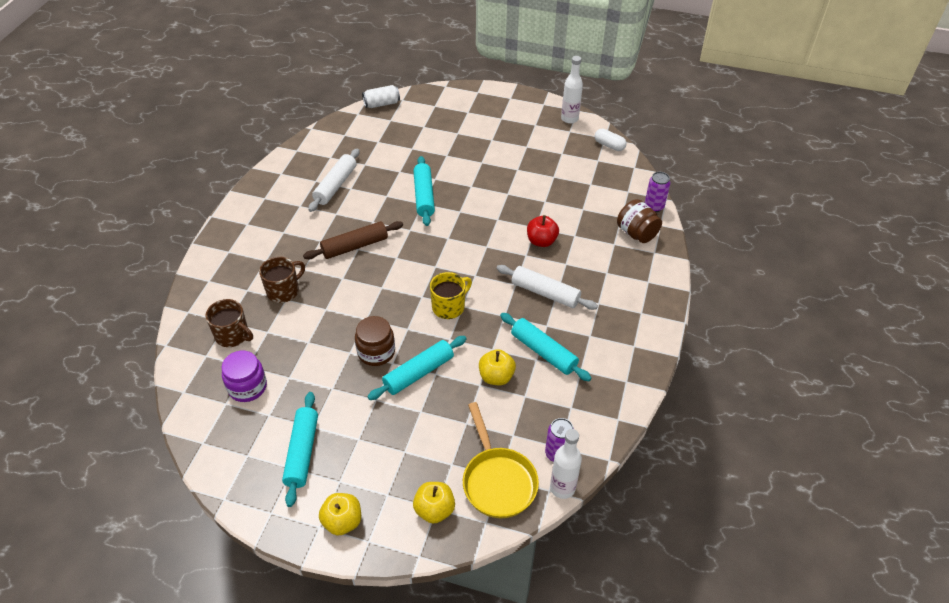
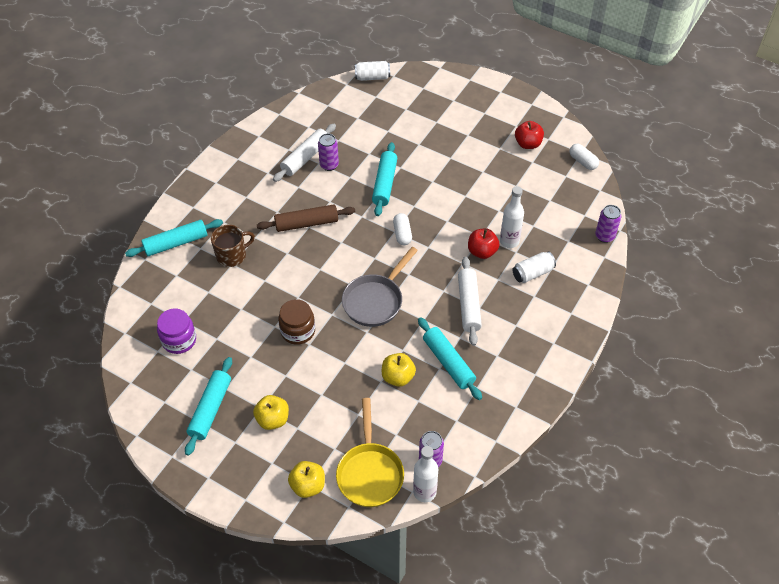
camera: 15 degrees right, 5 degrees up
(233, 335) = (178, 289): brown mug -> none
(342, 521) = (228, 477): yellow apple -> yellow apple (273, 419)
(362, 188) = (329, 165): none -> purple can
(418, 373) = (330, 358): turquoise rolling pin -> turquoise rolling pin (176, 243)
(449, 306) = (375, 300): yellow mug -> grey pan
(456, 239) = (402, 234): none -> white capsule
(545, 293) = (468, 305): white rolling pin -> white rolling pin turned 45 degrees clockwise
(552, 138) = (528, 144): none -> red apple
(569, 119) = (552, 125): white bottle -> white bottle (509, 241)
(597, 252) = (532, 273): none -> white can
(636, 233) = (577, 261): brown jar -> none

